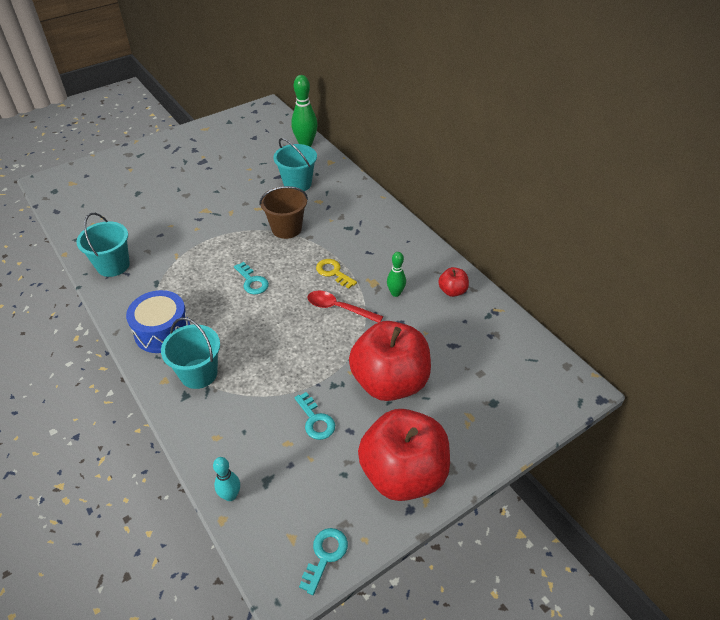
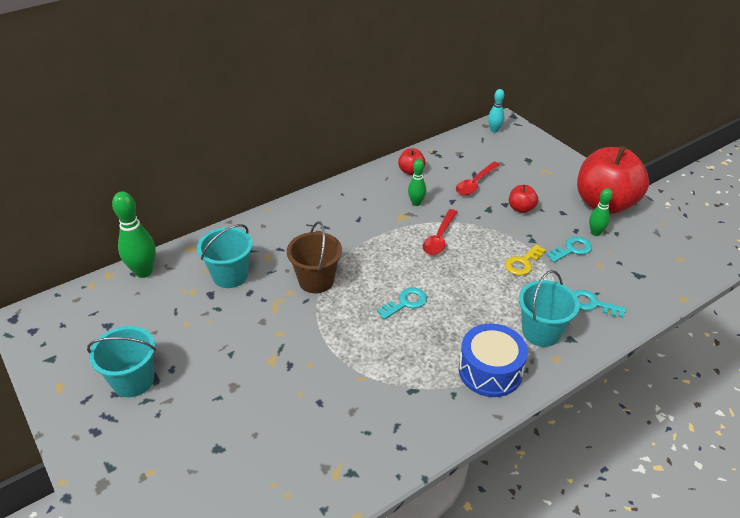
camera: 90 degrees left, 5 degrees down
(113, 265) = (381, 445): turquoise bucket -> turquoise bucket (133, 380)
(230, 495) = (661, 295): turquoise bowling pin -> turquoise bowling pin (494, 130)
(325, 555) = (685, 241): turquoise key -> turquoise key (592, 304)
(333, 272) = (389, 242): yellow key -> yellow key (523, 263)
(344, 450) = (595, 233): none -> green bowling pin
(389, 382) = (521, 208): red apple -> red apple, size x0.43
(435, 344) = (475, 183): none -> red spoon

